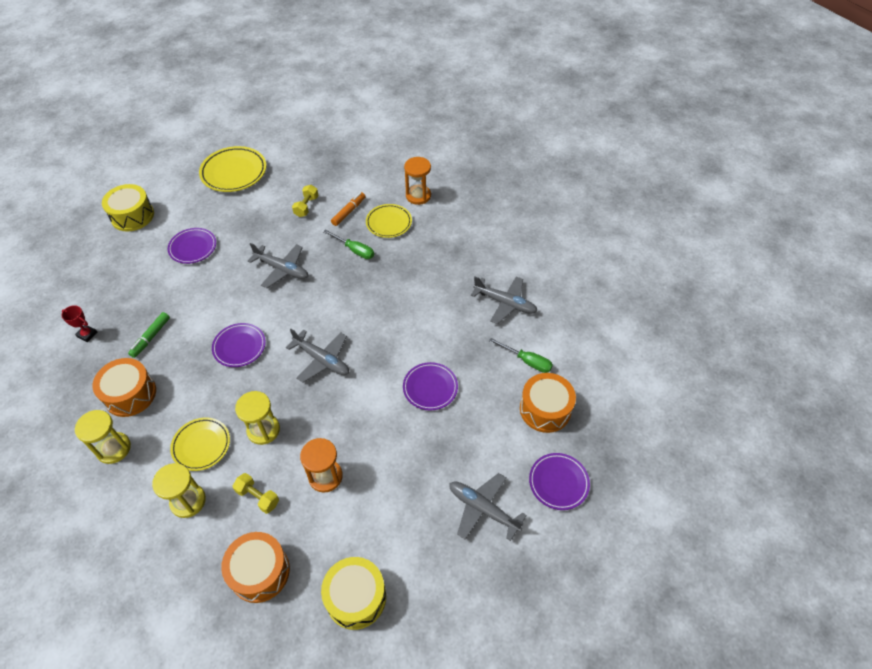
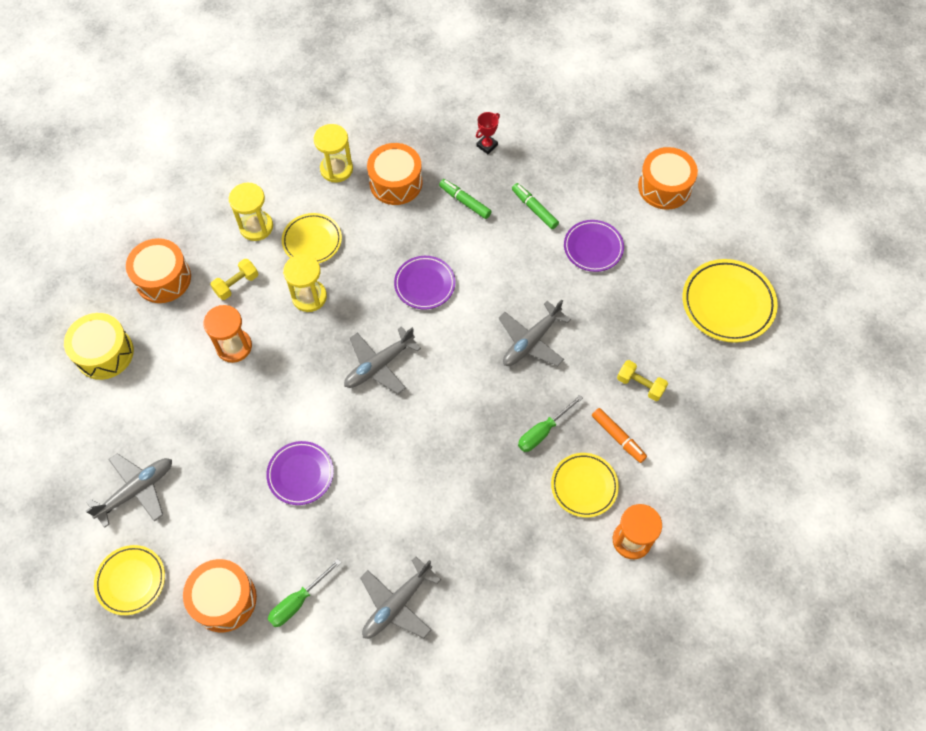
camera: 105 degrees right, 10 degrees up
(132, 216) = (664, 187): yellow drum -> orange drum
(157, 289) = (534, 209): none -> green marker
(558, 482) = (131, 581): purple plate -> yellow plate

